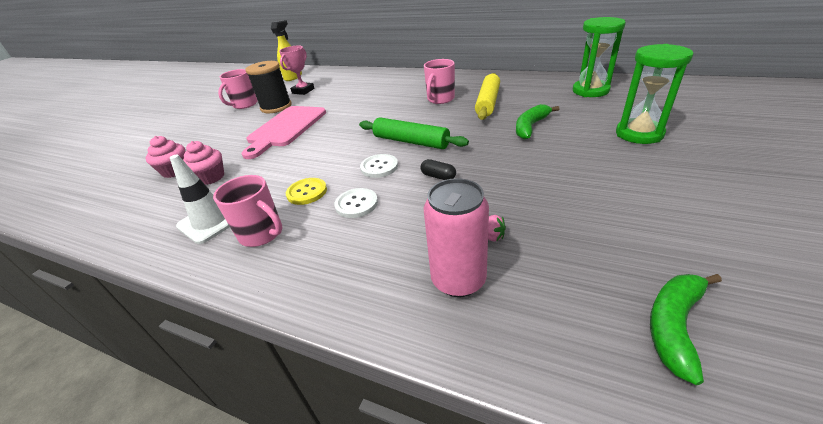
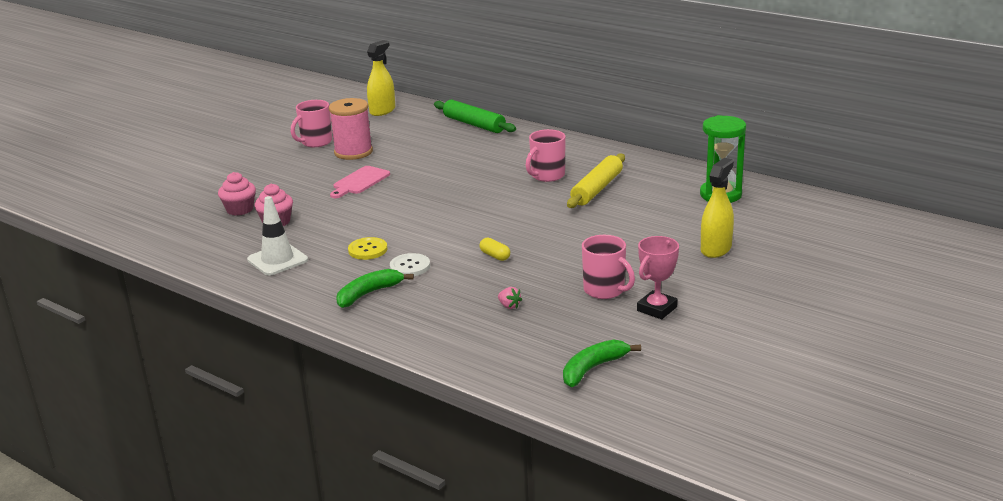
camera: 10 degrees right, 10 degrees down
(262, 234) = (322, 276): pink mug -> pink mug (605, 290)
(276, 107) = (353, 152): black spool -> pink spool
(285, 128) = (359, 182): pink cutting board -> pink cutting board, size x0.60
(303, 91) = (390, 135): pink trophy -> pink trophy (657, 309)
(379, 167) = (444, 238): white button -> none
(411, 141) = (487, 219): green rolling pin -> green rolling pin (474, 124)
(438, 176) = (495, 256): black capsule -> yellow capsule
(458, 280) = (467, 327): pink can -> none
(530, 127) = (618, 224): green banana -> green banana (368, 294)
(639, 134) = (716, 249): green hourglass -> yellow spray bottle

